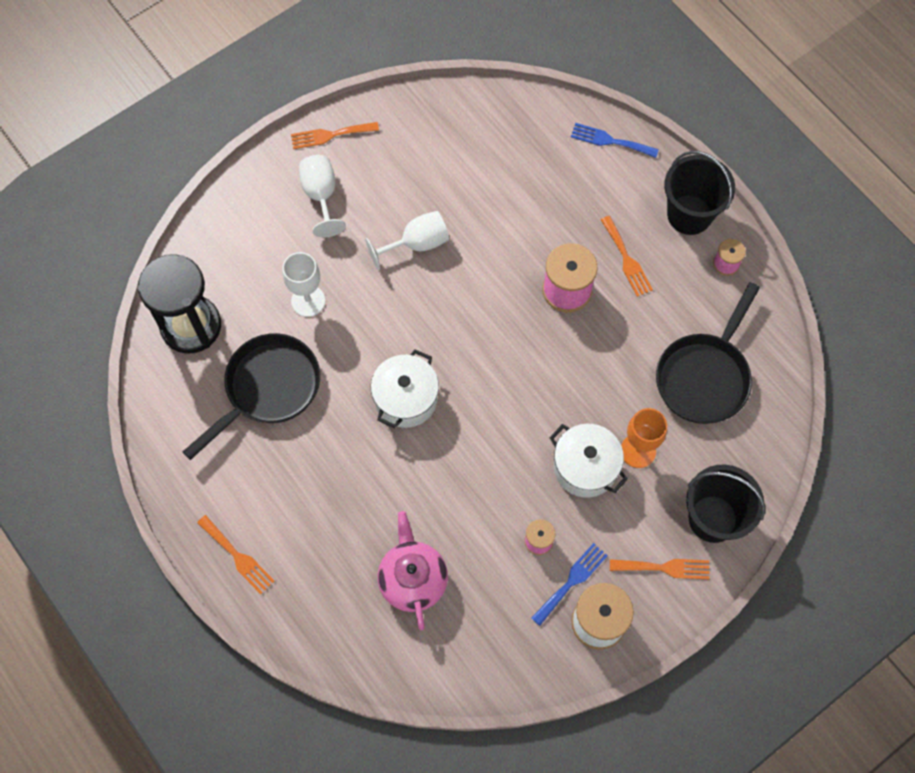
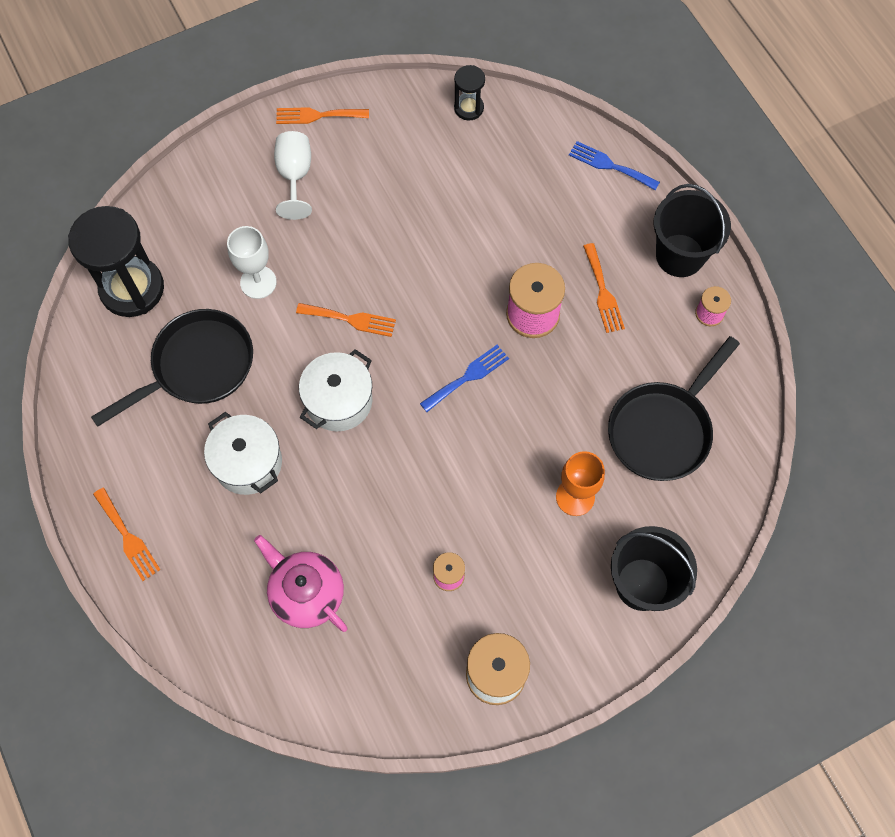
camera: 10 degrees right, 0 degrees up
(413, 579) = (306, 593): pink teapot -> pink teapot turned 45 degrees counterclockwise
(417, 244) = (384, 241): white goblet -> none
(470, 106) = (468, 108): none -> black hourglass
(571, 581) = (475, 625): blue fork -> blue fork (468, 377)
(585, 467) = (514, 505): white pot -> white pot (248, 463)
(664, 568) = (579, 628): orange fork -> orange fork (350, 319)

